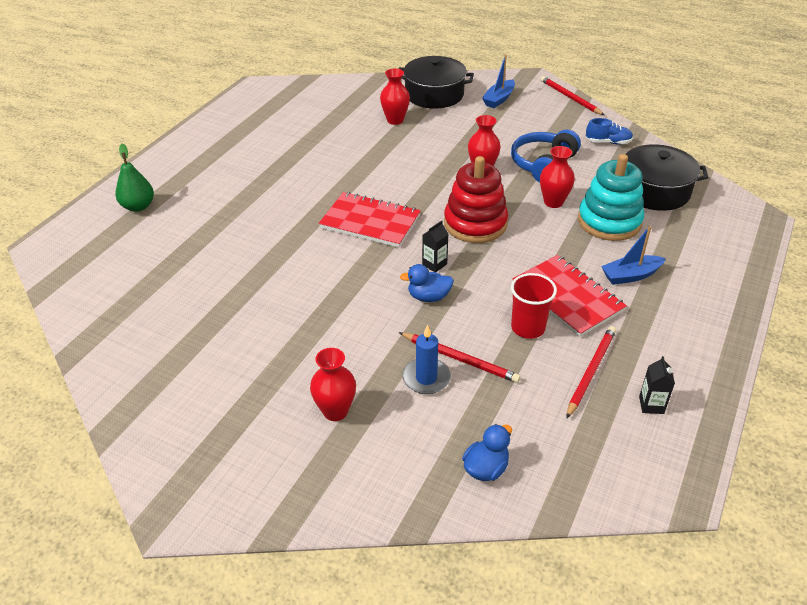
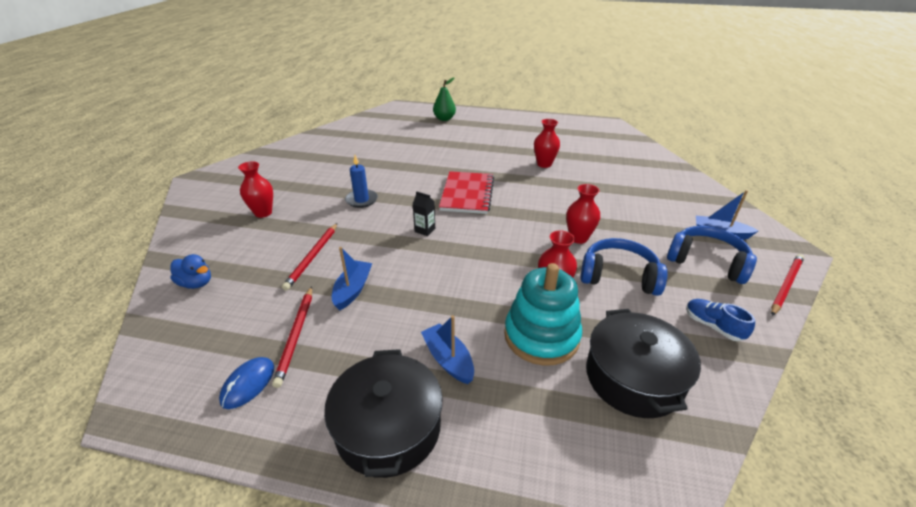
camera: 75 degrees right, 5 degrees down
(395, 120) = (620, 183): red vase -> red vase (544, 164)
(426, 378) = (292, 244): blue candle -> blue candle (361, 200)
(428, 297) = (383, 233): blue duck -> none
(434, 94) = (684, 196): black pot -> black pot (388, 427)
(475, 224) = (490, 244): red stacking toy -> none
(528, 328) = (353, 290): red cup -> blue boat
(535, 118) = (707, 262): none -> blue headphones
(567, 297) = (400, 312): red notebook -> none
(590, 372) = (296, 335): red pencil -> red pencil turned 75 degrees clockwise
(608, 142) = (713, 326): blue shoe -> blue shoe turned 150 degrees clockwise
(651, 405) = (248, 384): black carton -> blue mouse

